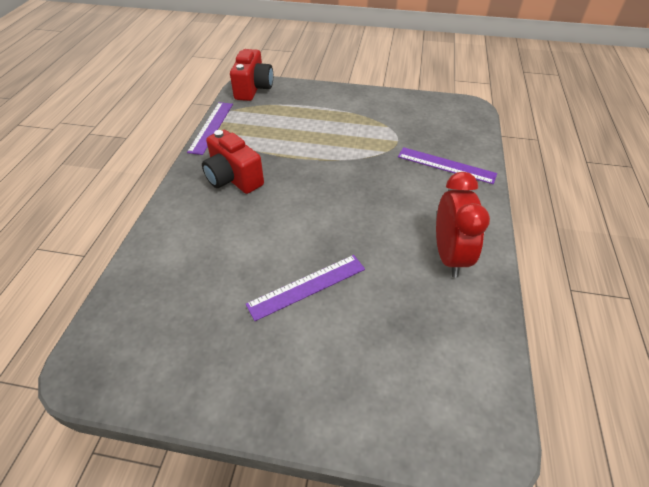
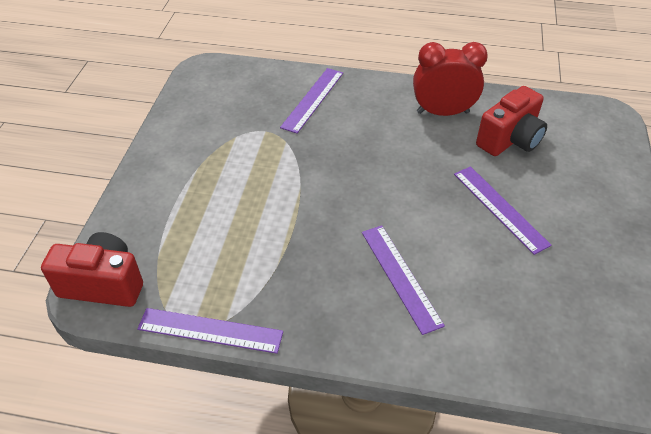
camera: 90 degrees left, 0 degrees up
(233, 178) = (337, 286): red camera -> red camera (510, 140)
(236, 211) = (400, 277): none -> purple ruler

